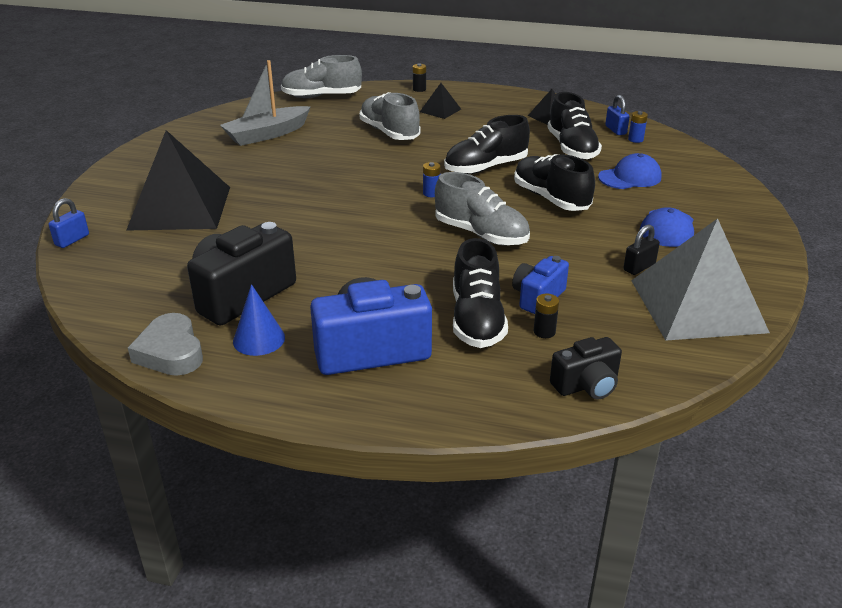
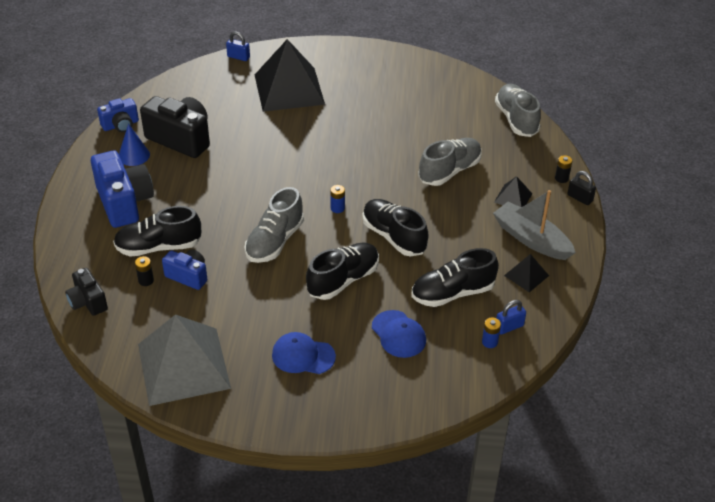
camera: 80 degrees right, 10 degrees up
(170, 352) = (120, 125): grey heart -> blue camera
(267, 134) = (422, 104): grey boat -> grey boat (531, 239)
(639, 267) = (236, 334): black padlock -> black padlock (580, 198)

